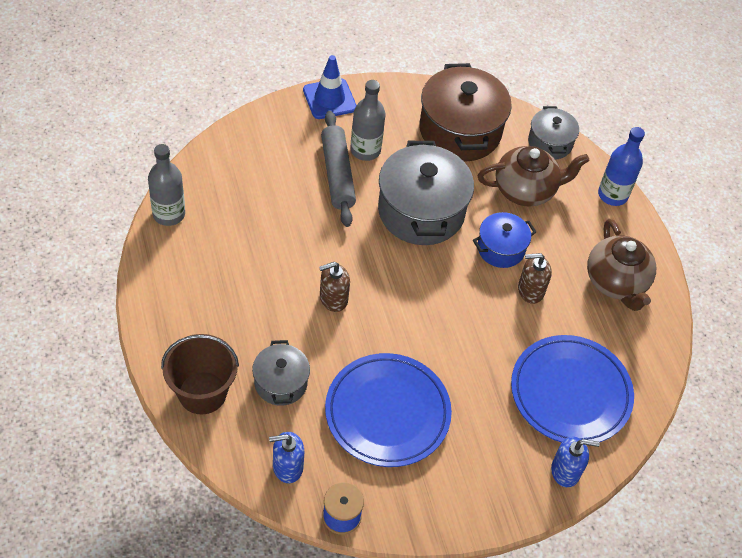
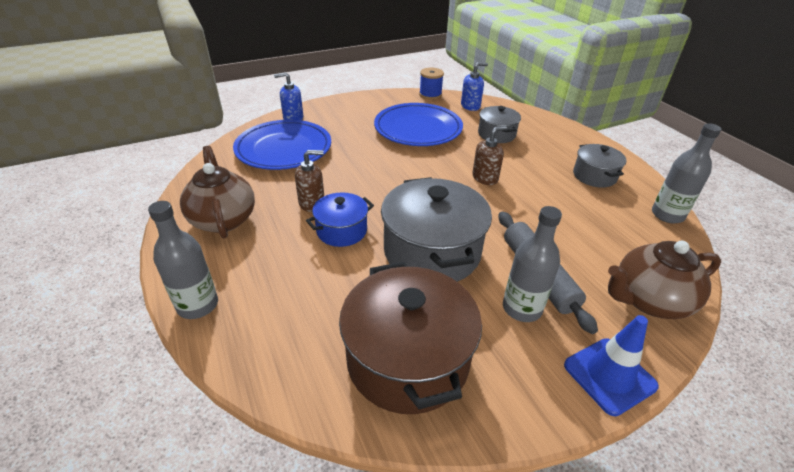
camera: 175 degrees right, 15 degrees down
(202, 393) = (543, 126): brown bucket -> none
(526, 190) = (312, 293): brown teapot -> brown teapot (649, 300)
(550, 143) = (273, 366): grey pot -> grey pot (594, 176)
(612, 195) = (198, 305): blue bottle -> grey bottle

